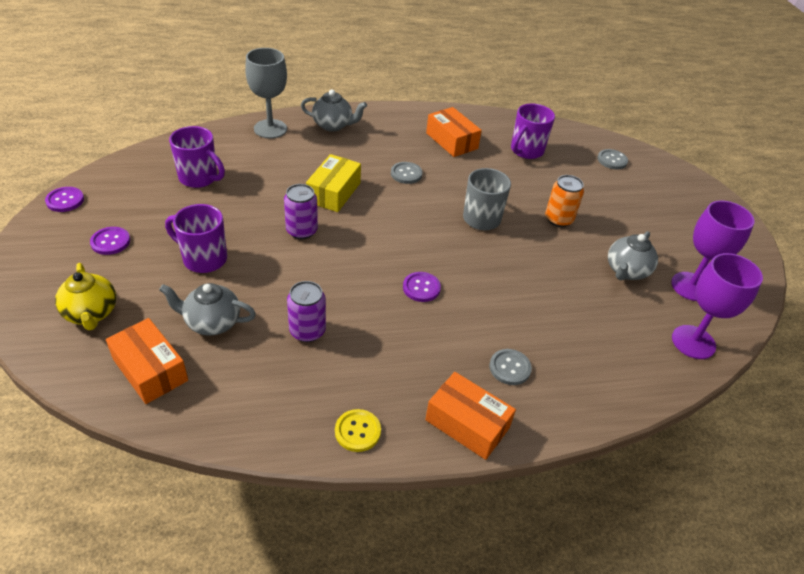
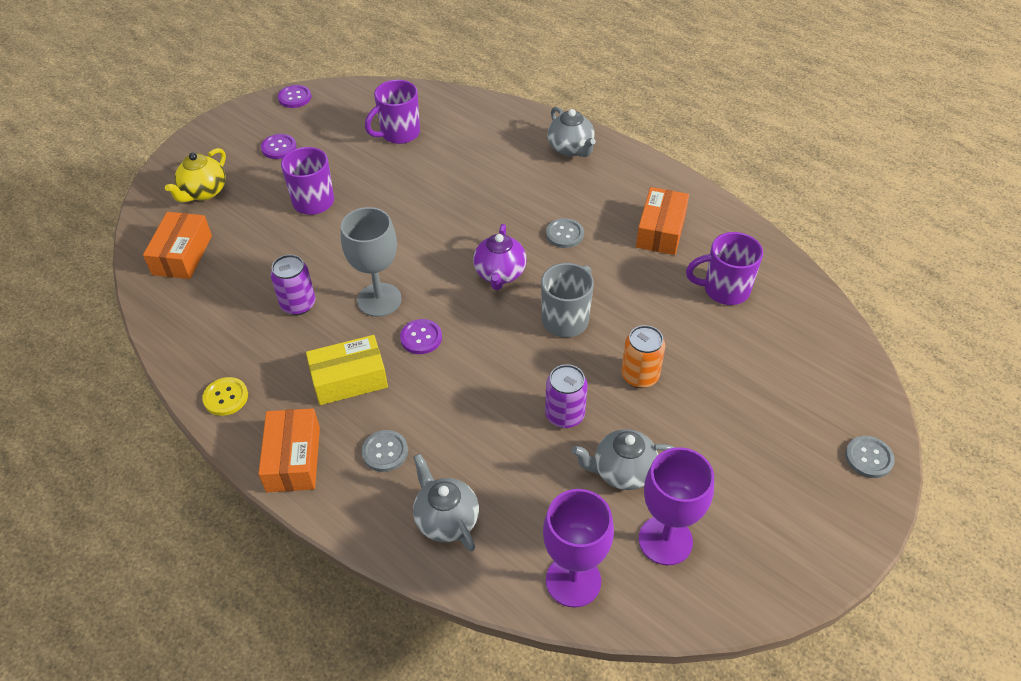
camera: 55 degrees right, 5 degrees up
(199, 178) = (399, 133): purple mug -> purple mug turned 60 degrees clockwise
(212, 322) = (254, 251): grey teapot -> grey teapot (446, 519)
(270, 129) = (512, 121): grey goblet -> grey goblet (379, 300)
(301, 231) = (406, 226): purple can -> purple can (564, 415)
(334, 192) = (478, 210): yellow box -> yellow box (349, 379)
(406, 219) = (500, 274): none -> purple teapot
(612, 160) = (811, 364): grey button -> grey button (868, 458)

